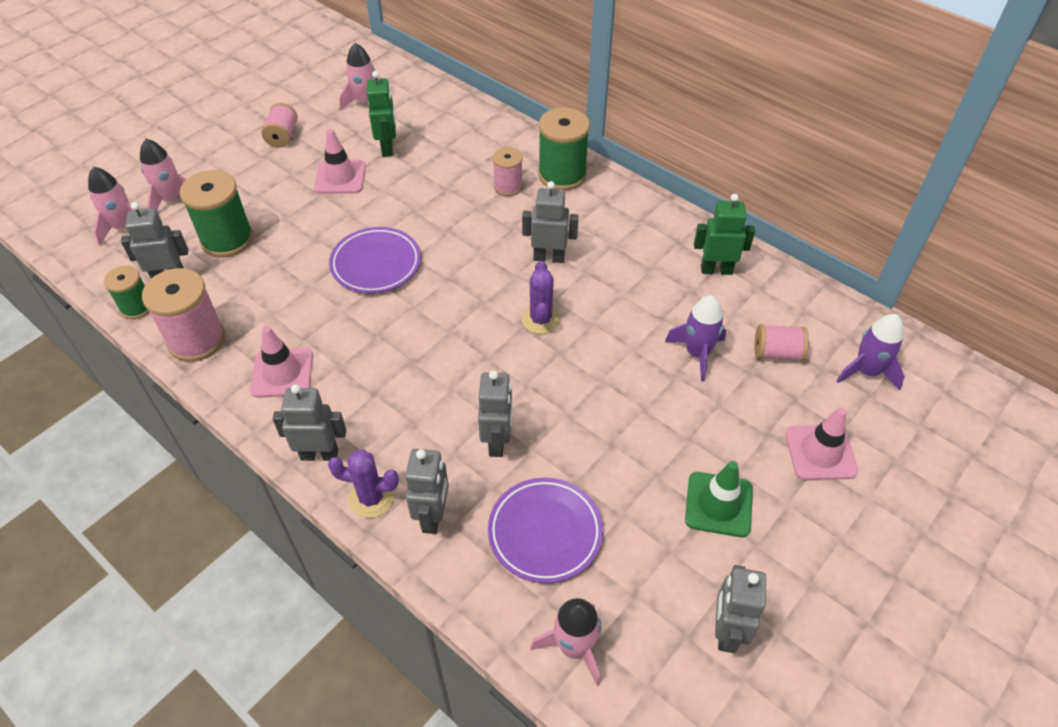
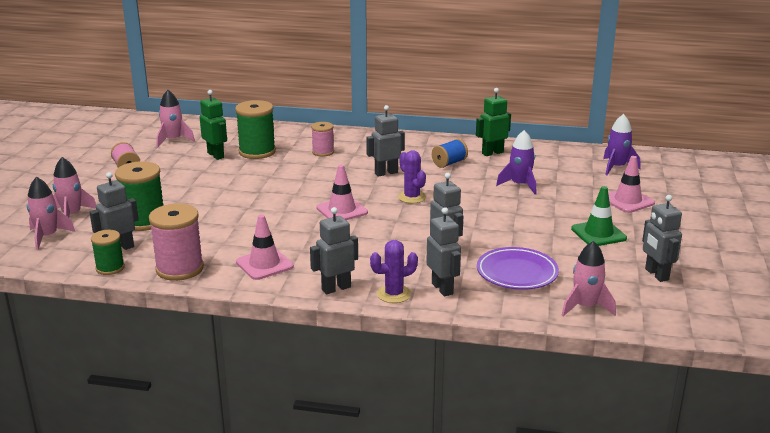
camera: 30 degrees left, 25 degrees down
(340, 177) = (197, 175): pink traffic cone -> pink traffic cone (342, 210)
(376, 264) = (272, 204): purple plate -> none
(562, 175) = (353, 140): green spool -> green spool (257, 152)
(642, 269) = (449, 163): none -> blue spool
(777, 353) = (563, 173): pink spool -> none

